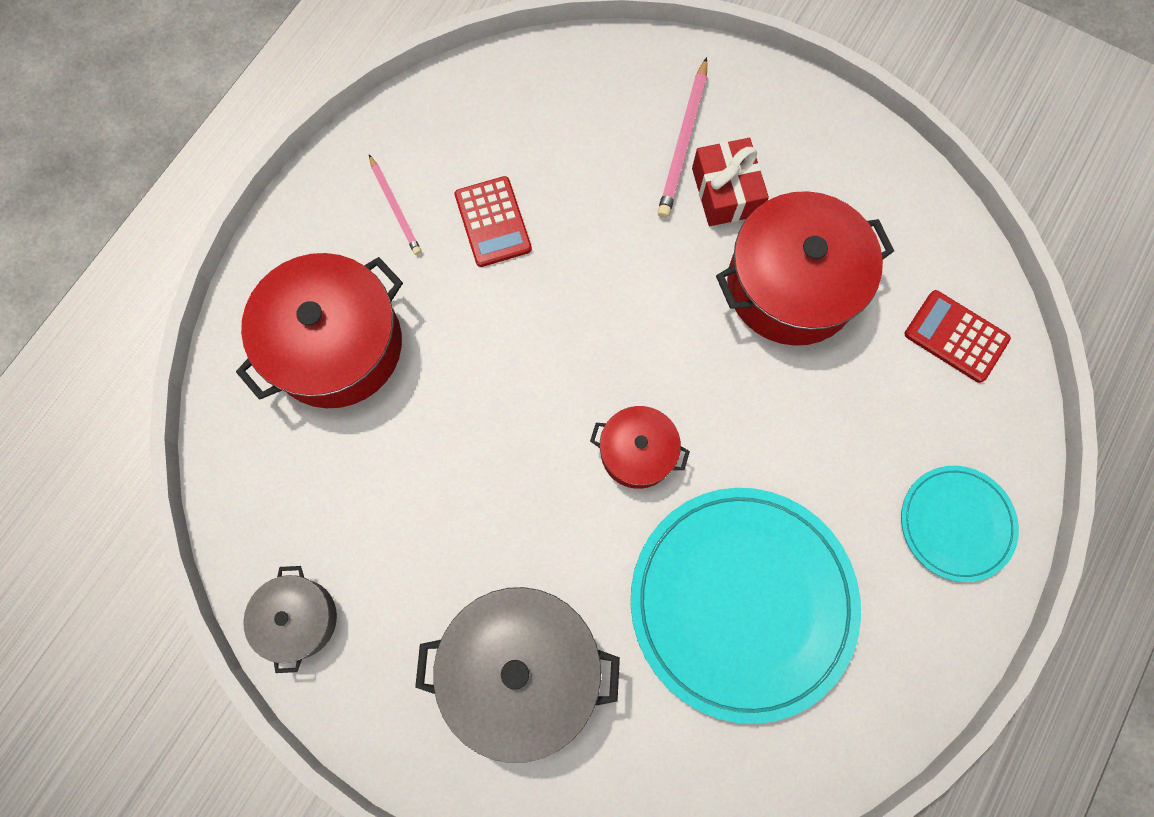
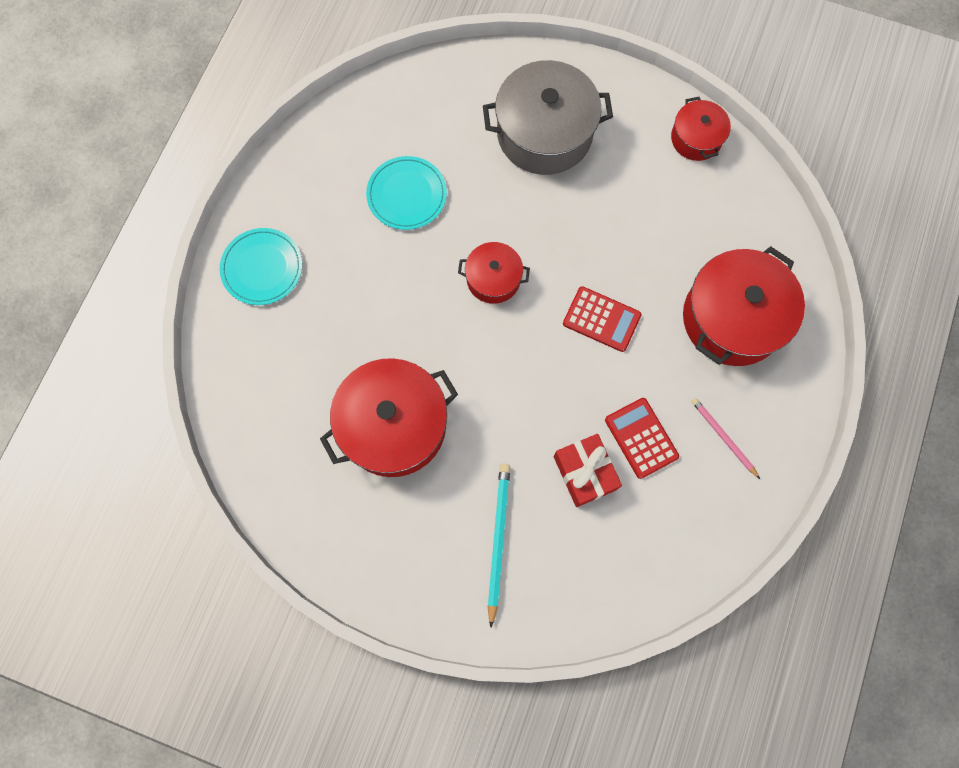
camera: 170 degrees right, 0 degrees up
(298, 619) = (696, 138): grey pot -> red pot
(683, 142) = (498, 540): pink pencil -> turquoise pencil
(726, 192) = (455, 499): red gift -> red gift (584, 473)
(742, 602) = (407, 195): turquoise plate -> turquoise plate, size x0.52
(955, 337) = (262, 405): red calculator -> red calculator (601, 319)

